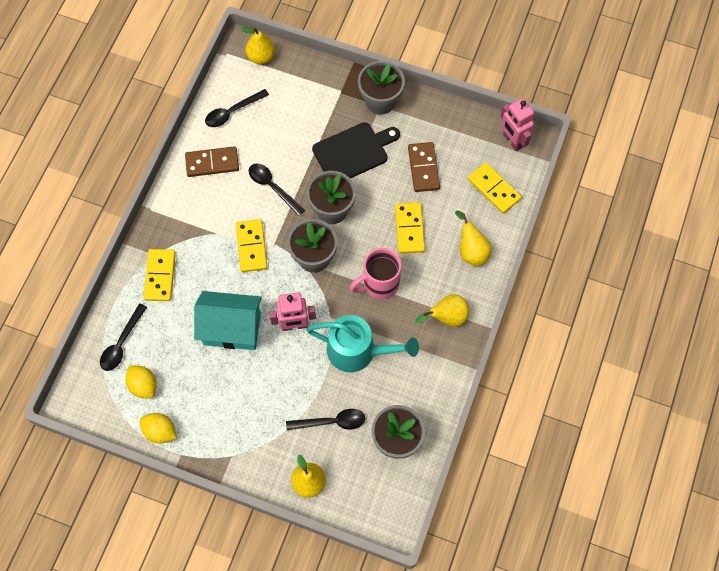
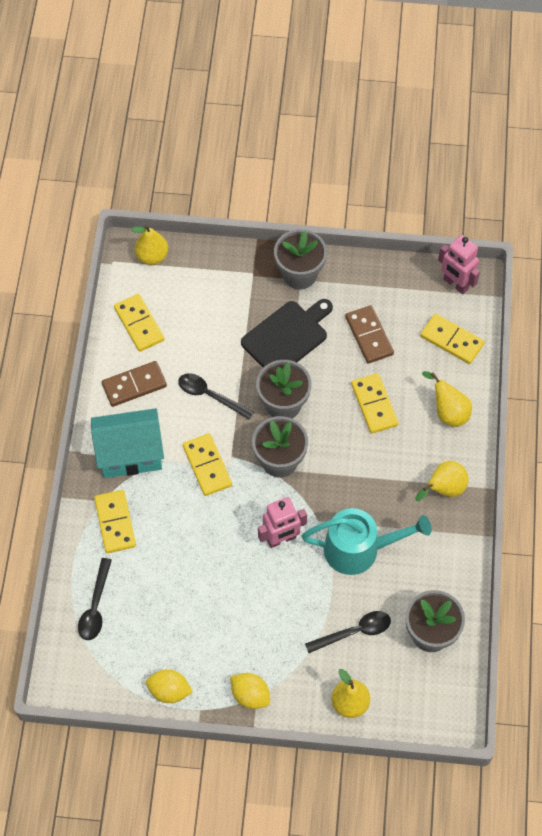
camera: 15 degrees left, 5 degrees down
(143, 385) = (134, 646): yellow lemon -> yellow lemon (250, 695)
(232, 112) = (139, 324): black spoon -> yellow domino
(232, 329) = (213, 560): turquoise house -> turquoise house (130, 454)
(379, 284) = (360, 472): pink mug -> none

